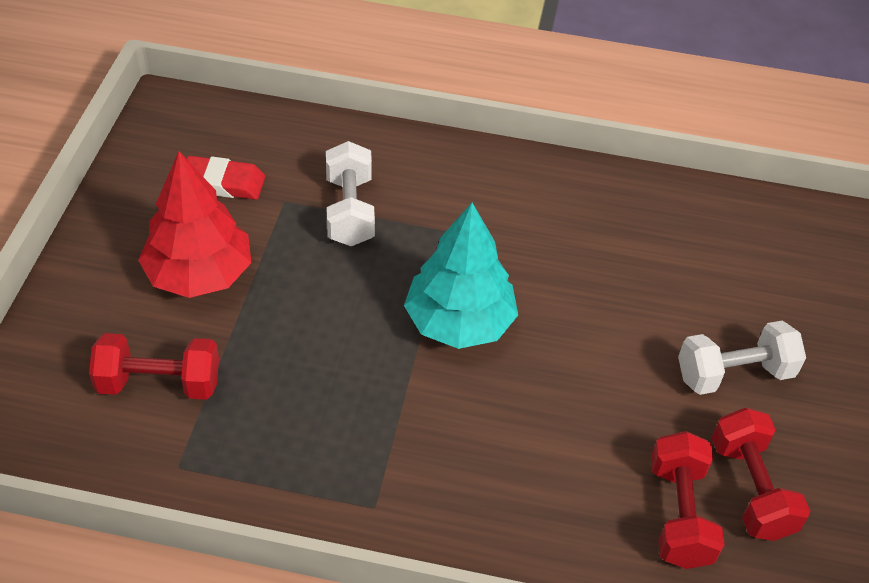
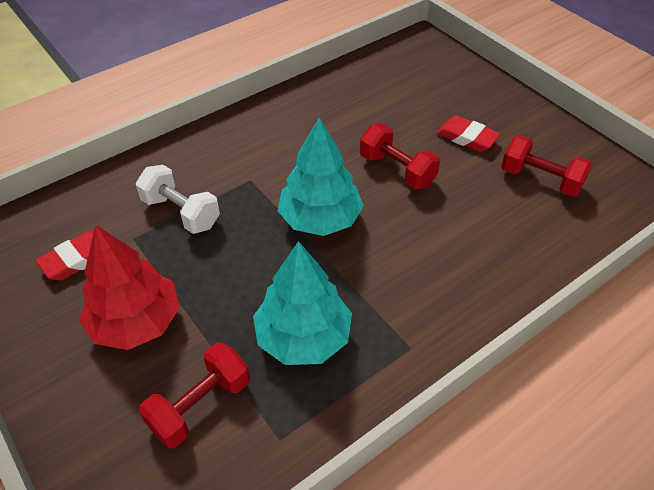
camera: 45 degrees left, 0 degrees up
(302, 409) = (303, 337): none -> turquoise tree
(679, 514) = (532, 216): red dumbbell -> red dumbbell (397, 170)
(734, 374) = (467, 137): white dumbbell -> red eraser

